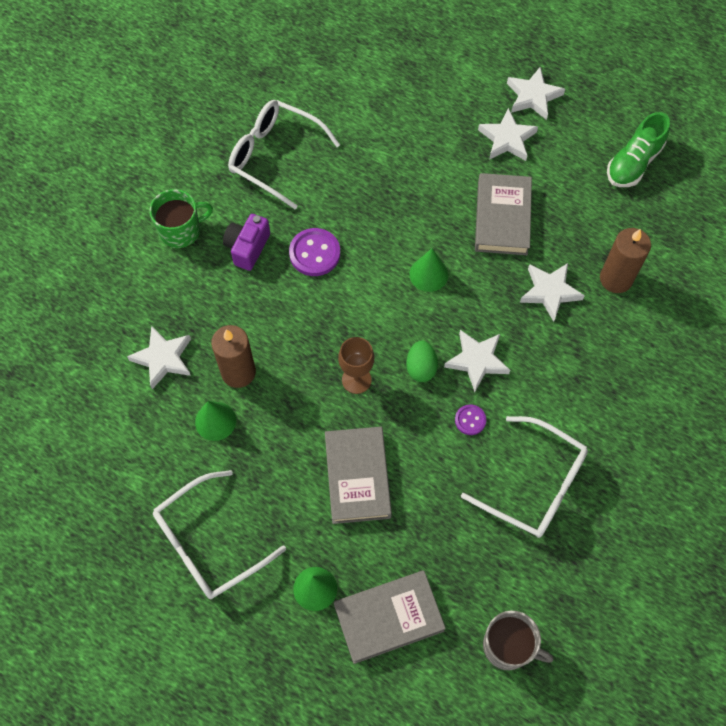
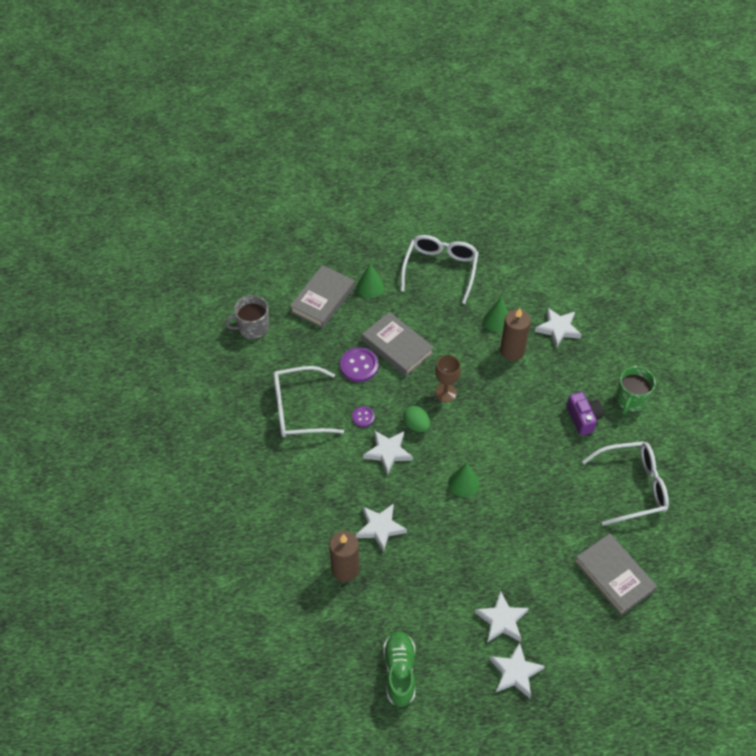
camera: 140 degrees right, 10 degrees down
(314, 253) = (542, 444): purple button -> purple button (359, 366)
(502, 218) = (453, 556): grey book -> grey book (614, 576)

